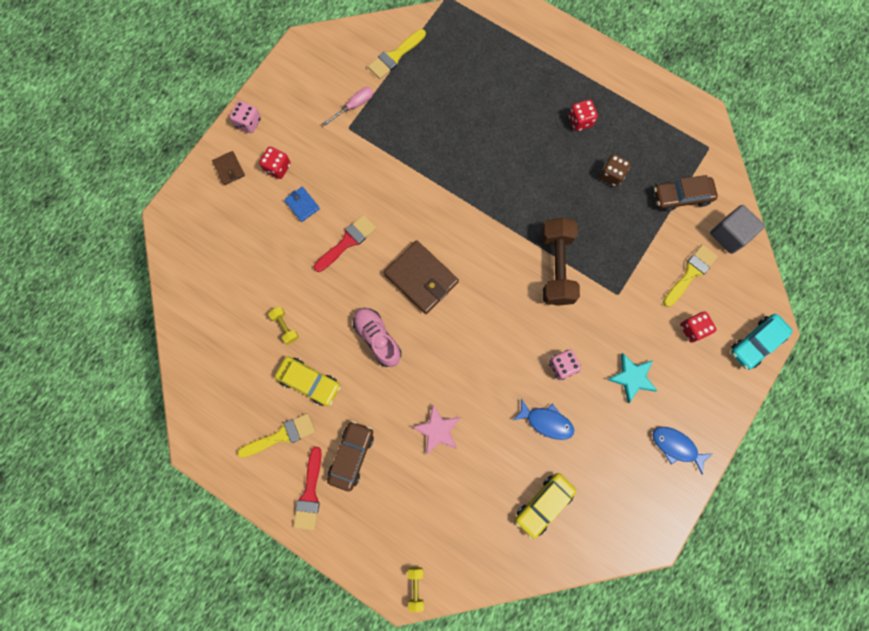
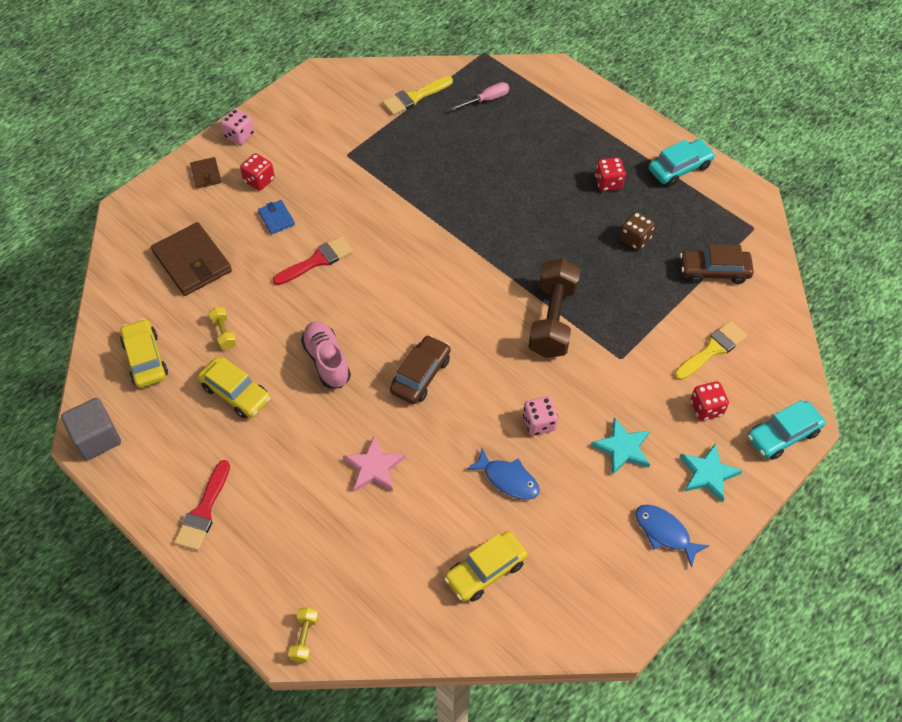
camera: 10 degrees right, 20 degrees down
(225, 363) = (145, 359): none -> yellow car
(281, 435) = (188, 443): yellow brush -> none
(351, 456) = (264, 478): brown car -> brown car (421, 375)
(354, 106) = (358, 135): pink screwdriver -> pink screwdriver (486, 100)
(421, 278) = (392, 308): brown wallet -> brown wallet (192, 262)
(638, 96) = (679, 168): none -> turquoise car
(702, 388) = (708, 474): none -> turquoise star
(729, 234) = (765, 317): grey cube -> grey cube (97, 438)

